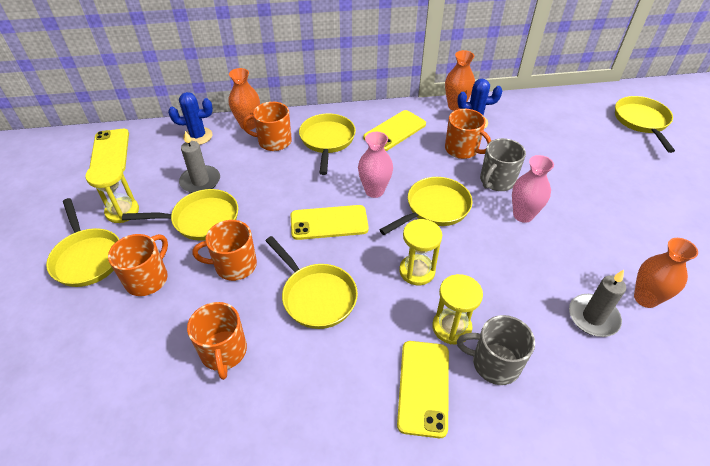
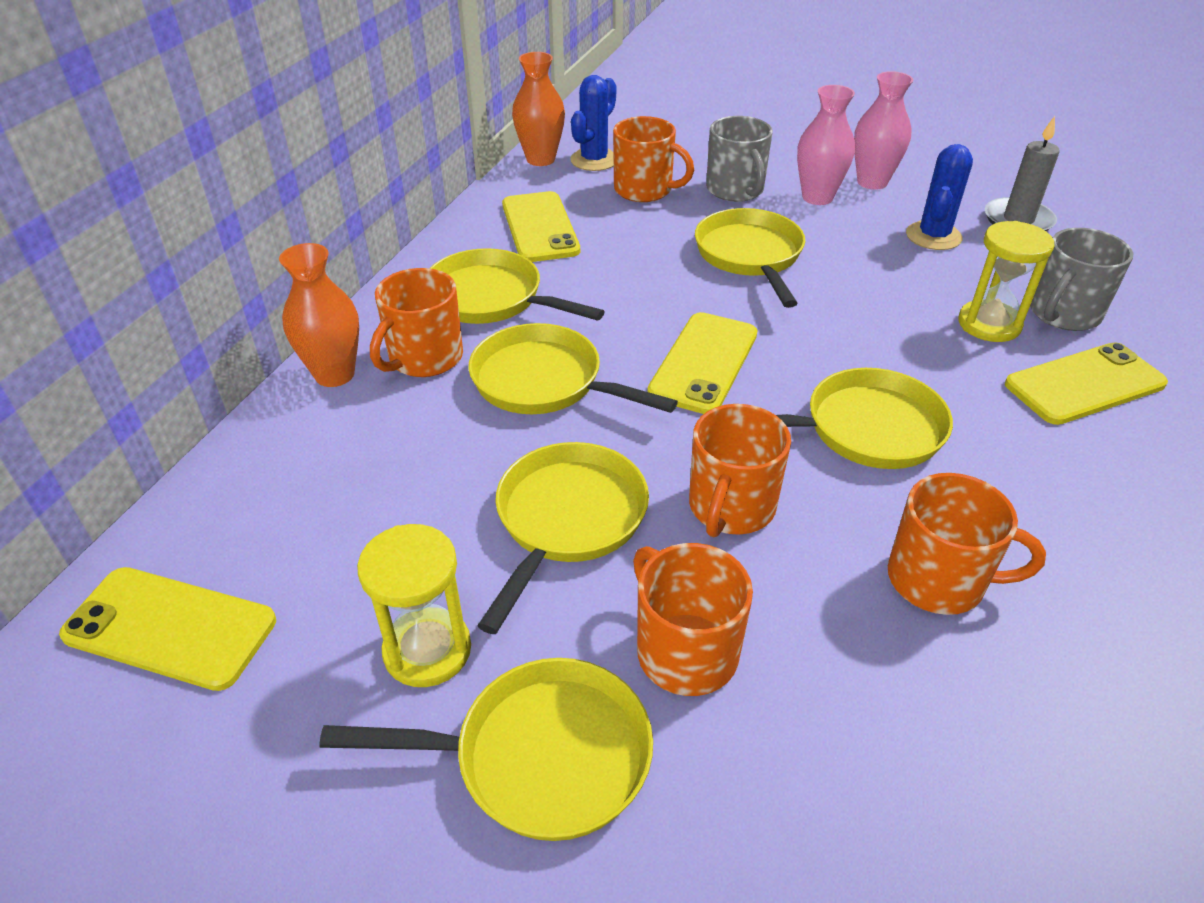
camera: 60 degrees left, 5 degrees down
(198, 136) = (288, 456): blue cactus -> blue cactus (933, 236)
(200, 181) = (445, 491): grey candle -> none
(374, 191) = (666, 294): pink vase -> pink vase (872, 182)
(417, 271) = (868, 315): yellow hourglass -> none
(423, 387) = (1084, 384): yellow phone -> yellow phone turned 60 degrees counterclockwise
(462, 149) = (644, 190): orange mug -> orange mug turned 45 degrees clockwise
(641, 122) = (715, 63): yellow pan -> yellow pan (544, 382)
(645, 298) = (1004, 179): orange vase -> none

